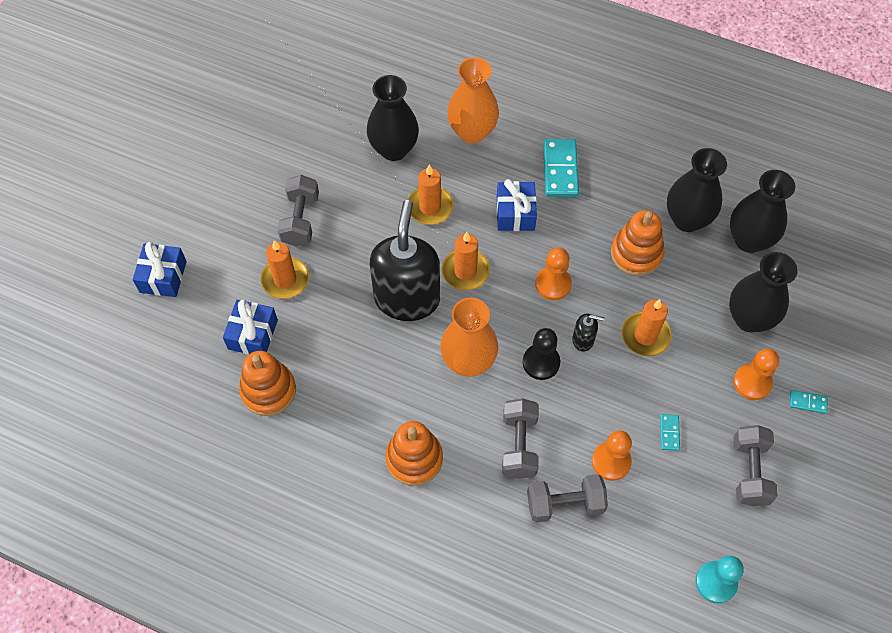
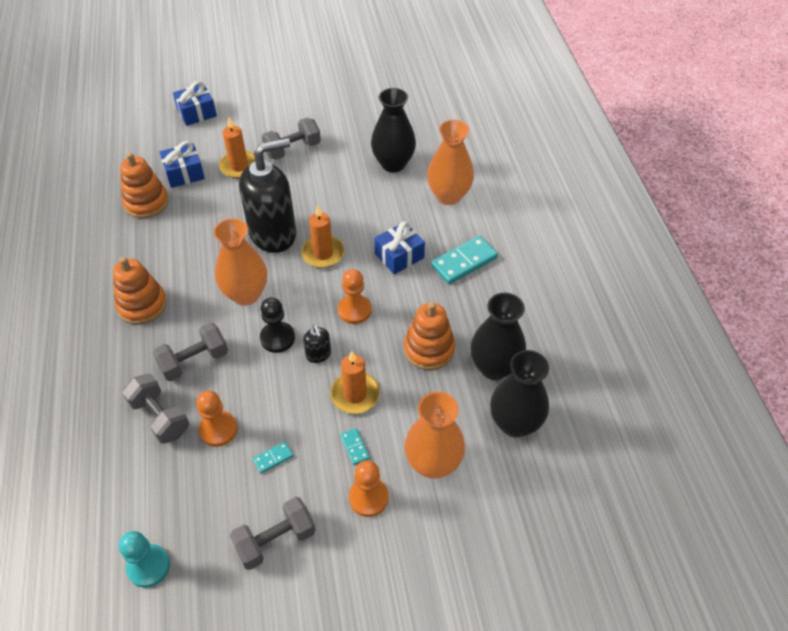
camera: 55 degrees right, 10 degrees down
(430, 207) = (361, 207): orange candle -> none
(749, 318) = (433, 463): black vase -> orange vase
(807, 402) = (381, 555): turquoise domino -> turquoise domino (355, 447)

